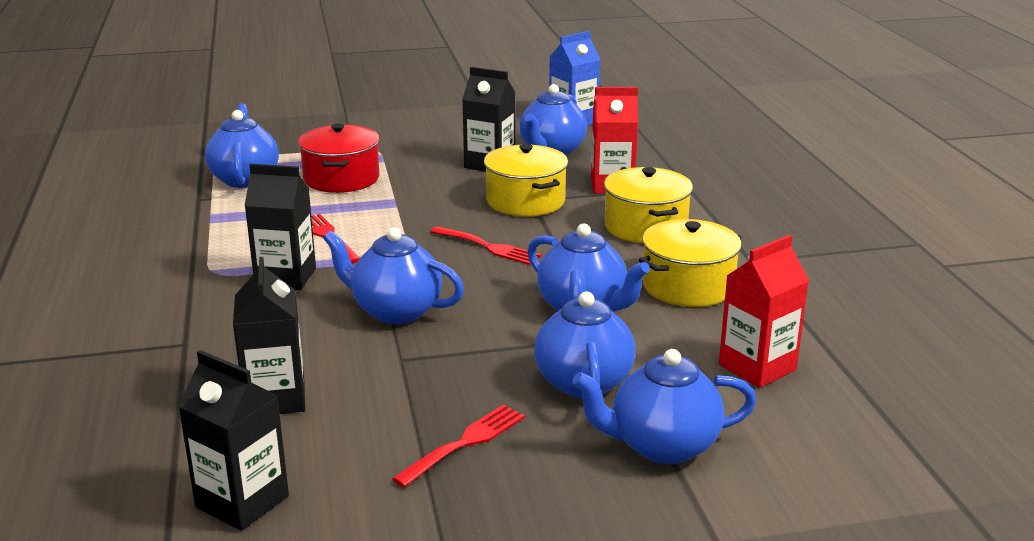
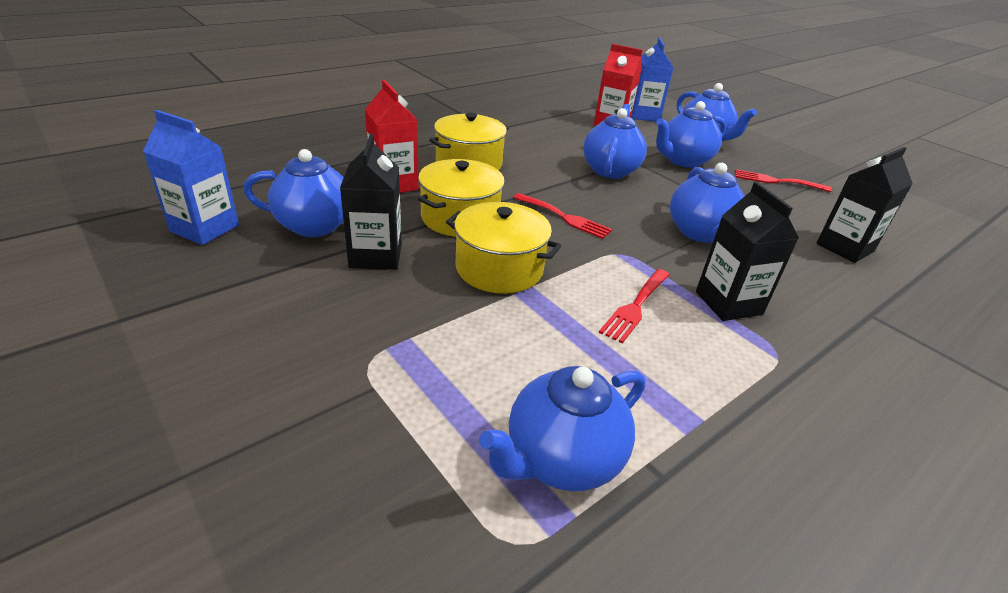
camera: 120 degrees left, 10 degrees up
(242, 501) = (913, 228): black carton -> none
(341, 179) = (490, 354): red pot -> none
(489, 247) = (564, 217): red fork -> red fork turned 120 degrees clockwise
(688, 286) = (545, 144): yellow pot -> yellow pot (499, 268)
(799, 422) = (644, 115): none -> blue carton

